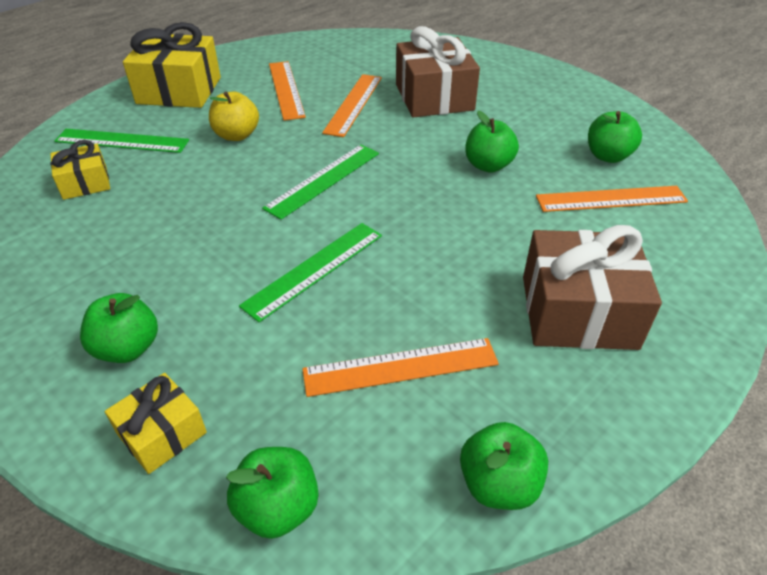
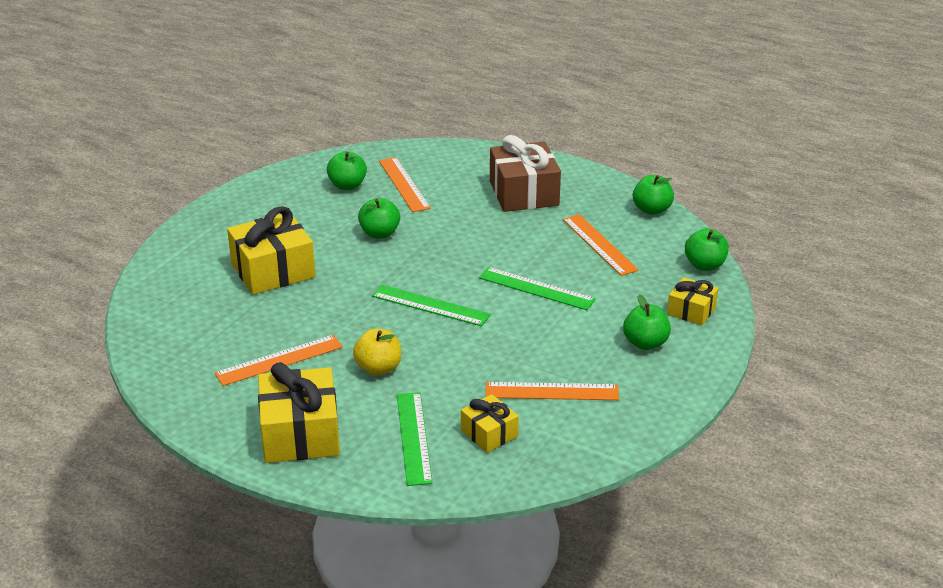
camera: 105 degrees left, 10 degrees down
(353, 104) = (299, 313): orange ruler -> orange ruler (552, 391)
(434, 97) = (273, 270): brown gift -> yellow gift

